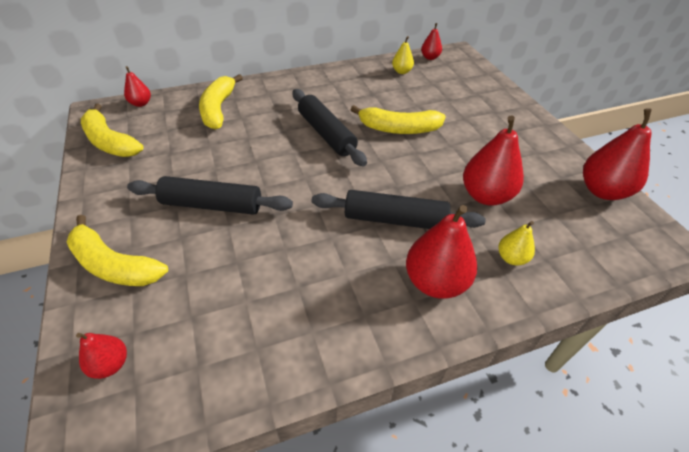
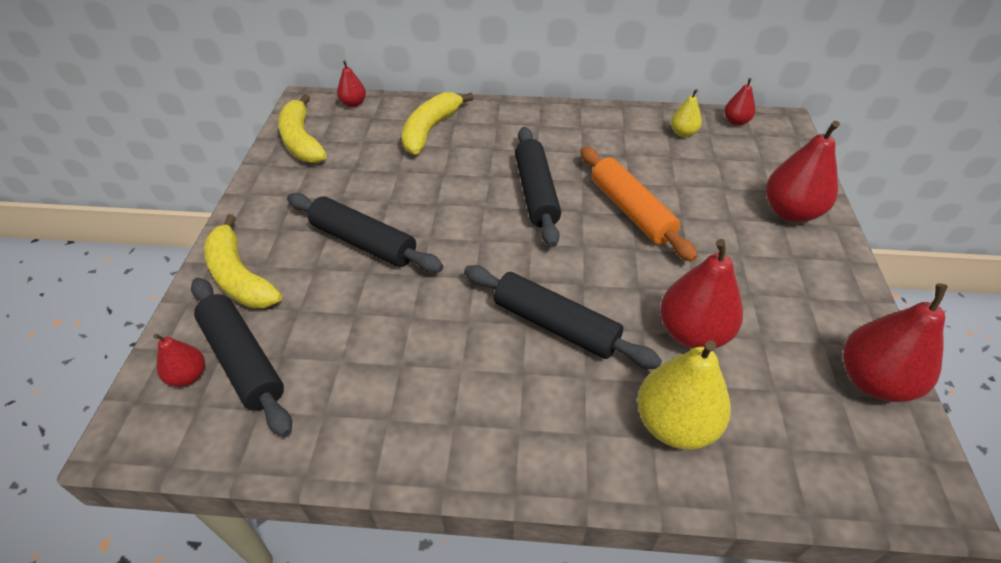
camera: 25 degrees right, 0 degrees up
(157, 332) = (243, 360): none -> black rolling pin
(399, 129) = (631, 211): yellow banana -> orange rolling pin
(435, 282) = (558, 417): red pear -> red pear (790, 212)
(511, 258) = (674, 424): yellow pear -> yellow pear, size x1.88

